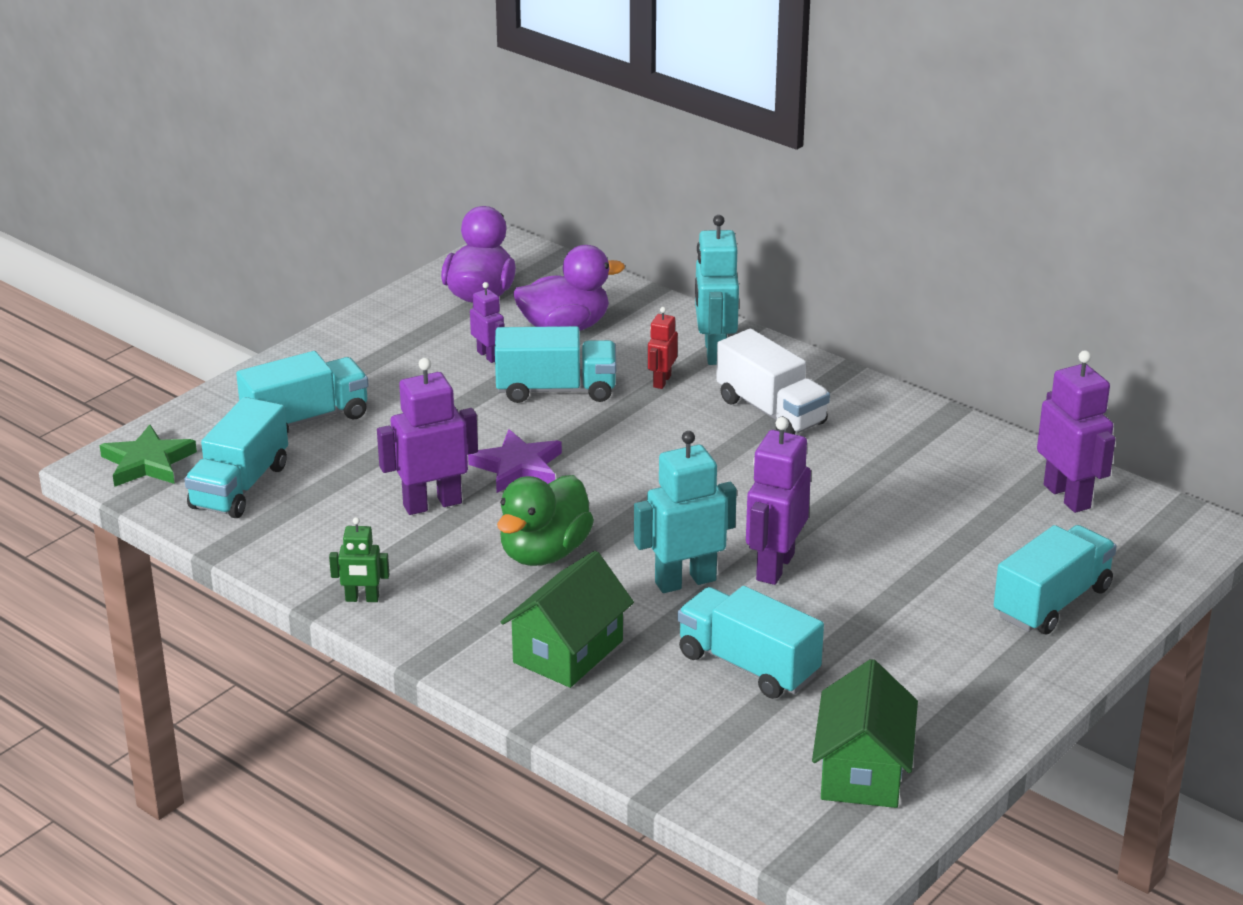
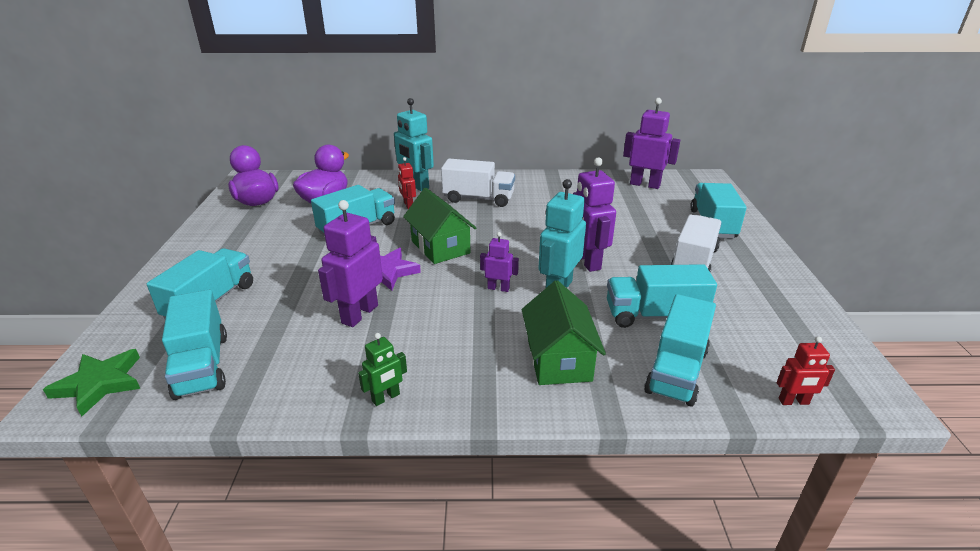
camera: 40 degrees left, 0 degrees up
(488, 356) = (297, 226): purple robot -> purple robot (498, 288)
(544, 553) = (464, 310): green duck -> none
(672, 726) = (676, 371): none -> turquoise truck
(744, 814) = (793, 401): none -> red robot
(862, 771) = (791, 340): green house -> green house (440, 247)
(918, 635) = (693, 262): none -> white truck

